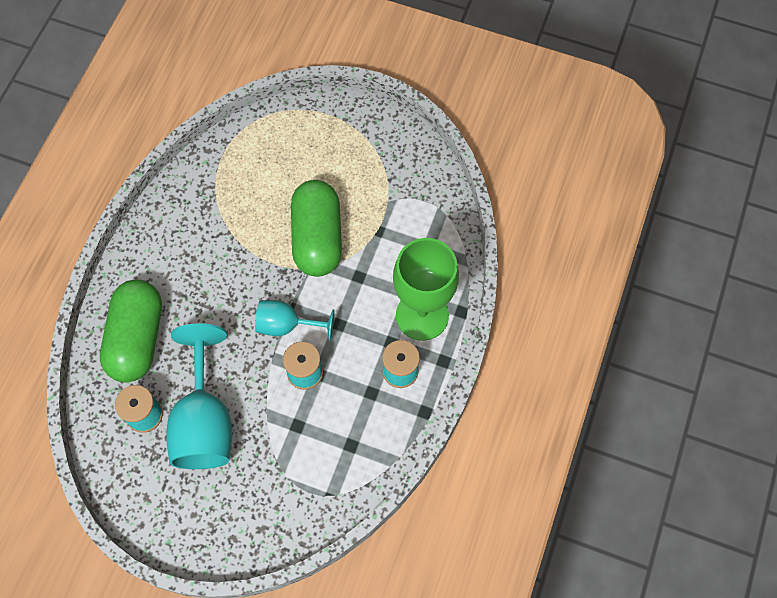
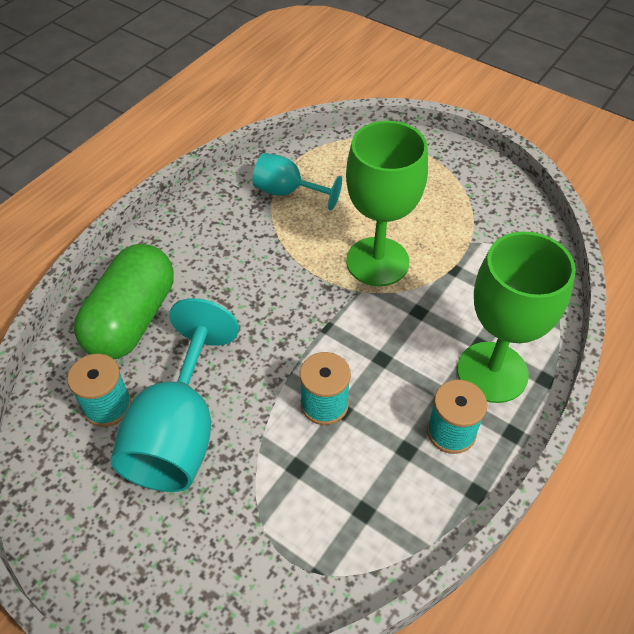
camera: 15 degrees right, 15 degrees down
(287, 325) = (316, 345): turquoise goblet -> turquoise goblet (288, 192)
(317, 238) = (377, 261): green capsule -> green goblet

